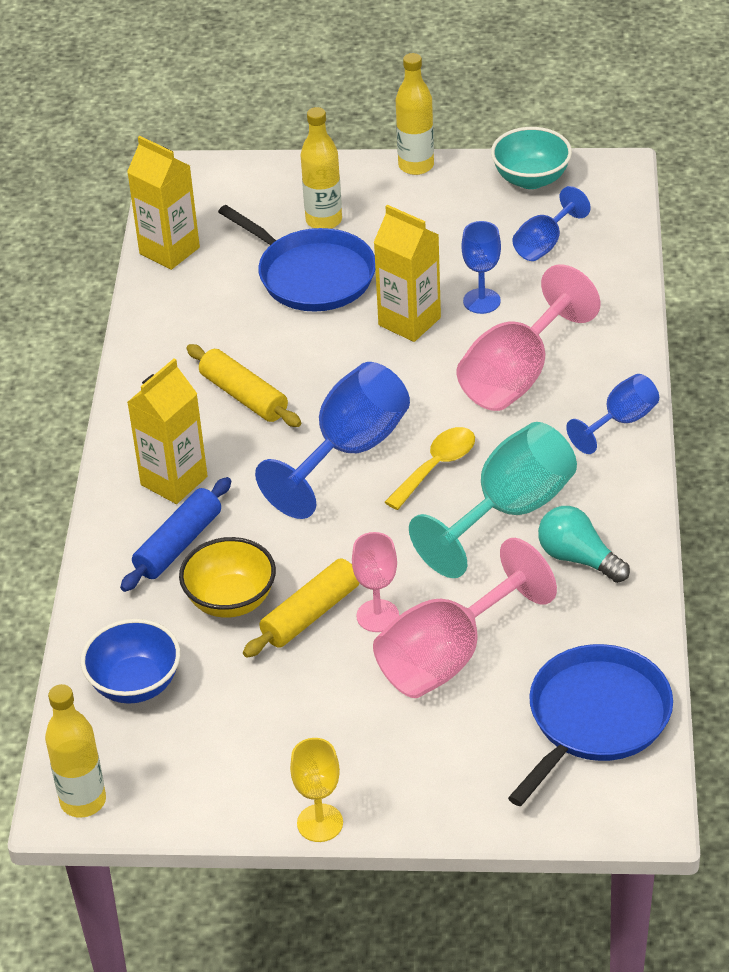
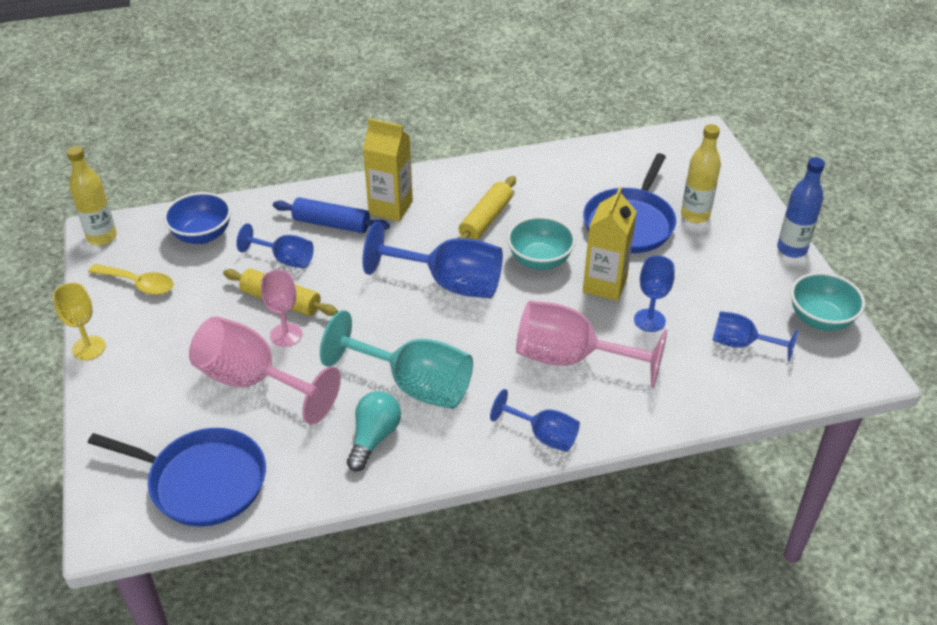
camera: 70 degrees right, 0 degrees up
(169, 250) = (619, 151): yellow carton -> none
(231, 600) = (285, 259): yellow bowl -> blue goblet
(343, 365) = (540, 260): none -> turquoise bowl
(416, 166) = (792, 249): yellow bottle -> blue bottle
(436, 466) = (449, 334): yellow spoon -> yellow spoon (139, 284)

